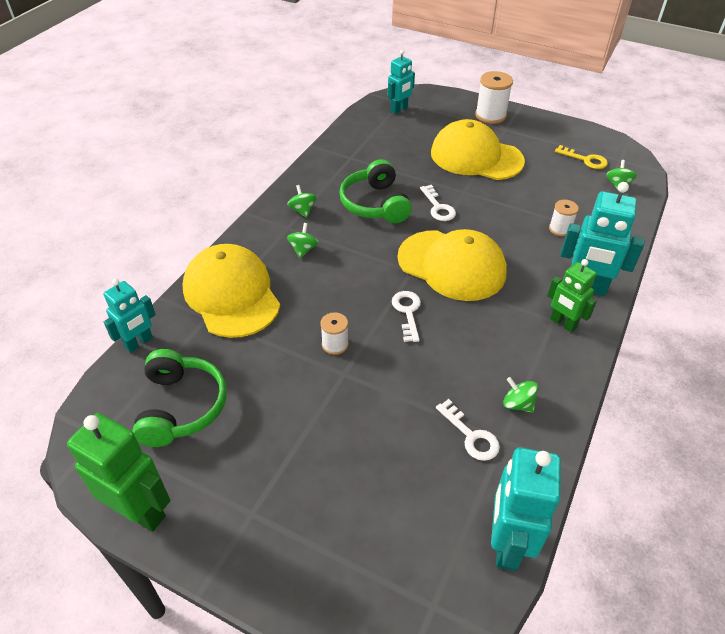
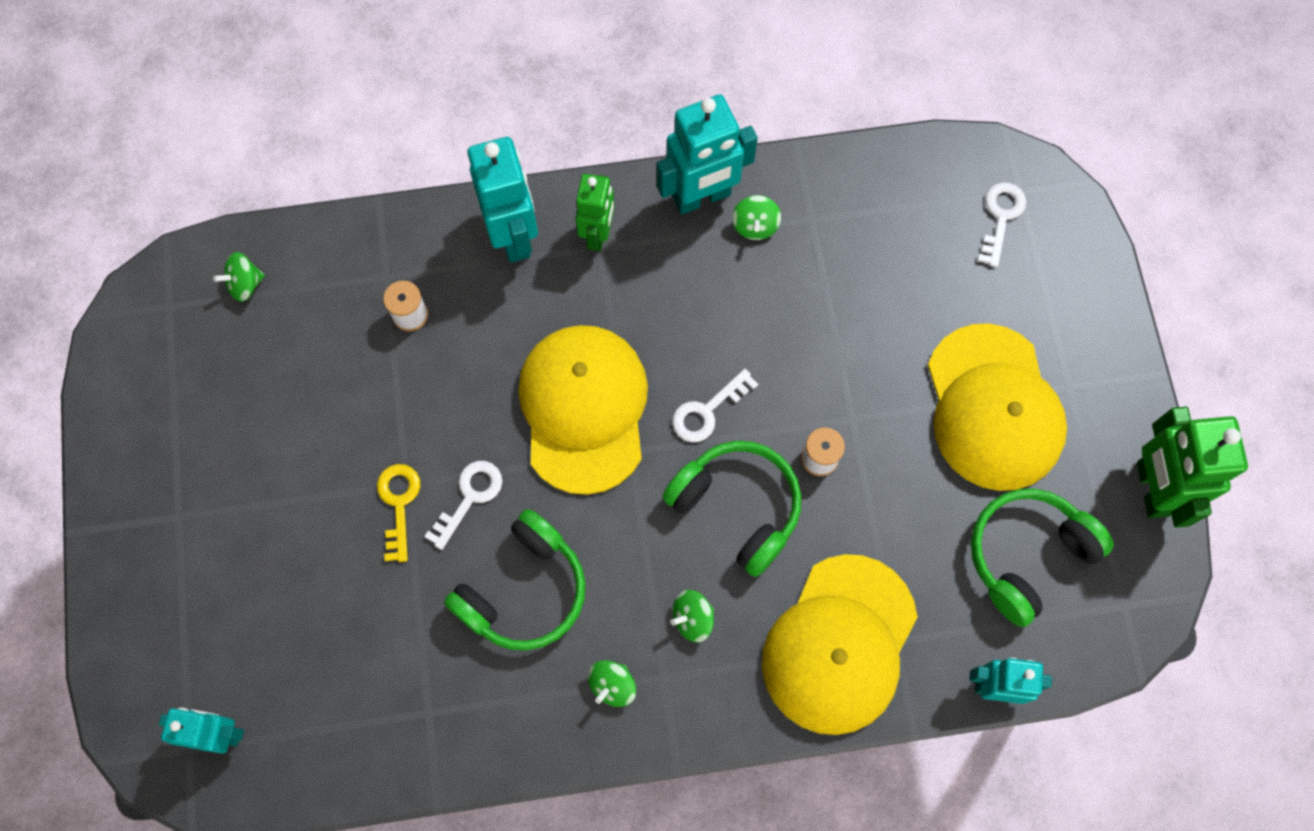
camera: 125 degrees left, 25 degrees up
(341, 295) = (737, 507): none -> green headphones
(471, 436) = (829, 248): white key -> white key (1001, 217)
(476, 157) = (296, 517): yellow cap -> yellow cap (993, 408)
(490, 115) = (144, 563): white spool -> none
(506, 544) = (918, 162): turquoise robot -> turquoise robot (702, 197)
(585, 160) = (200, 354): yellow key -> yellow key (399, 504)

